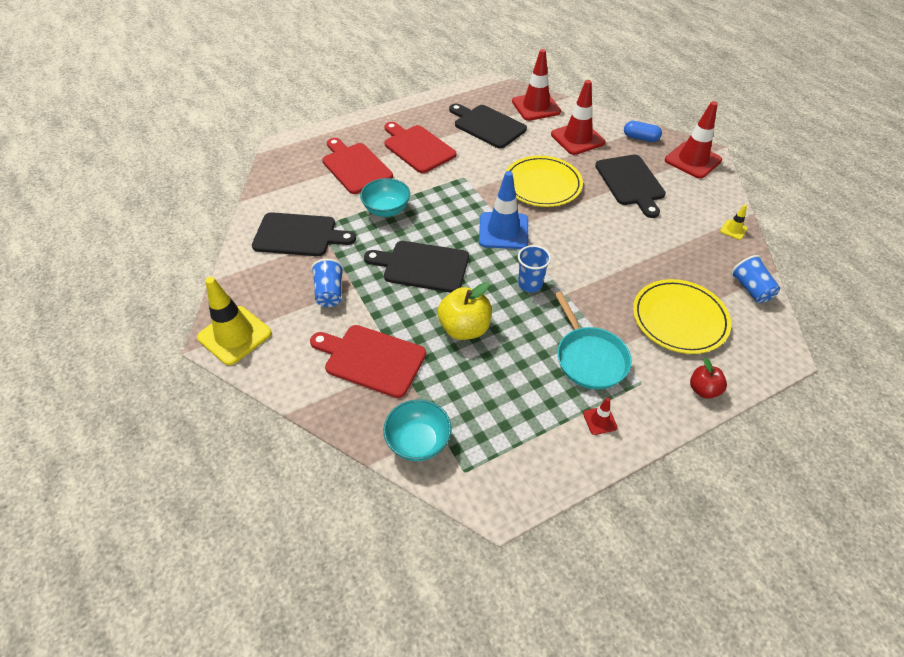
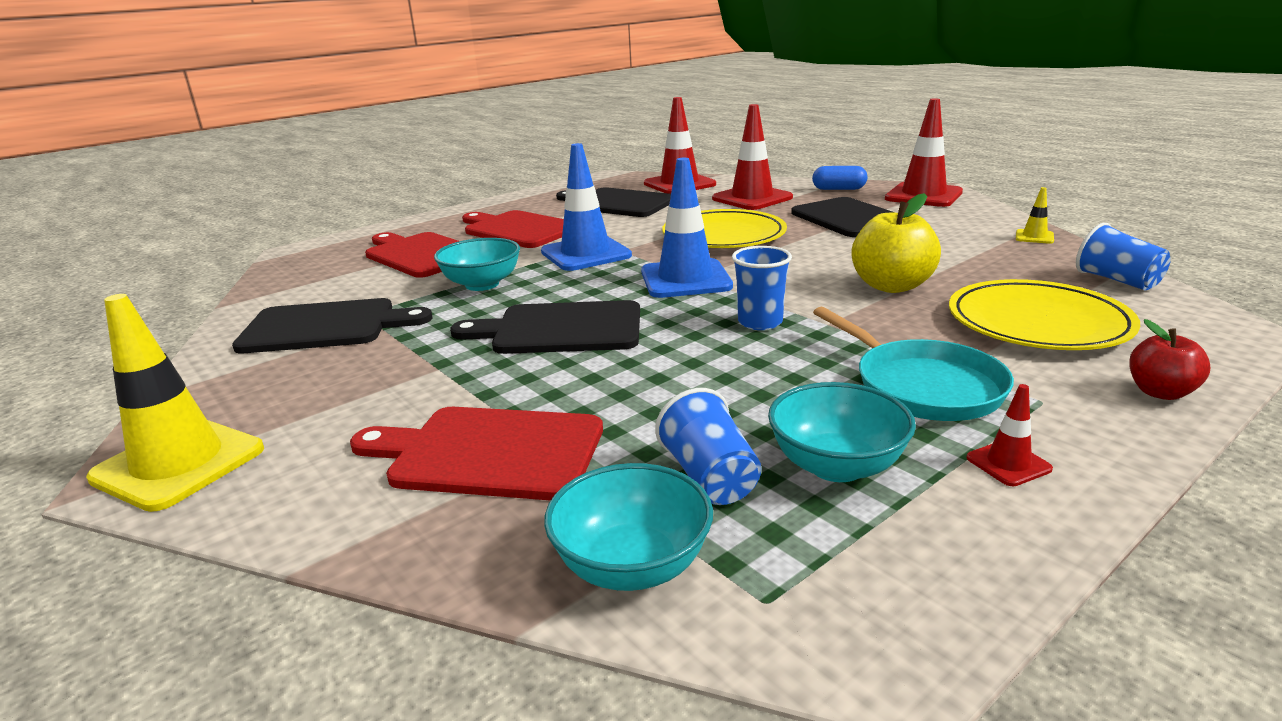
camera: 10 degrees left, 25 degrees down
(330, 293) = (389, 380): blue cup -> blue cup (710, 477)
(452, 188) = (586, 254): none -> blue traffic cone
(464, 328) = (666, 385): yellow apple -> yellow apple (891, 286)
(523, 404) = (836, 466): none -> turquoise bowl

